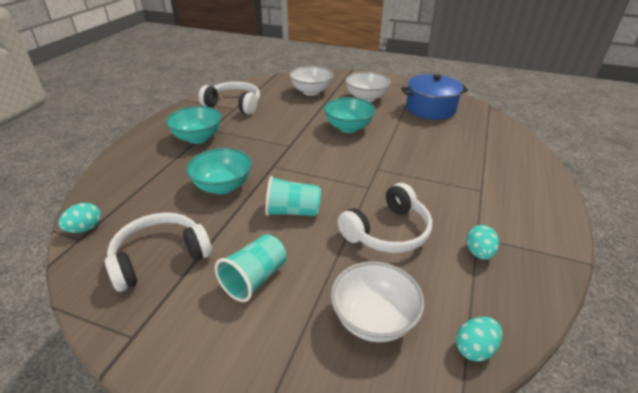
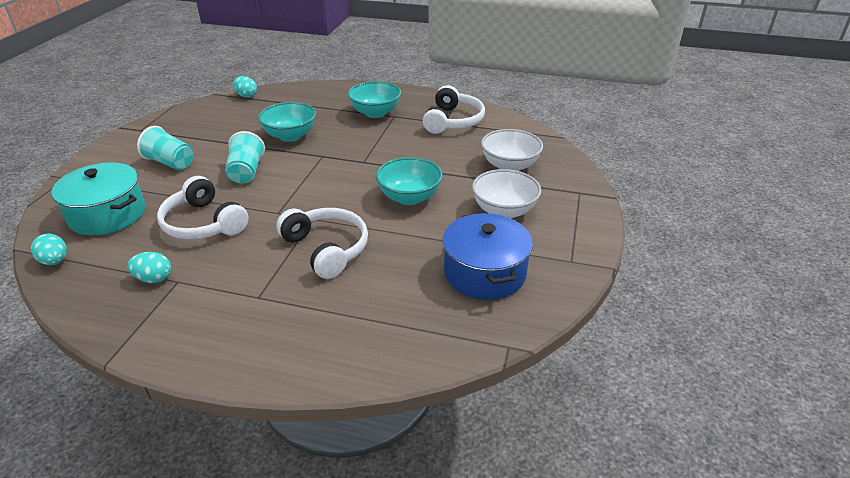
camera: 85 degrees right, 0 degrees up
(160, 257) = (207, 125): white headphones -> white headphones (326, 249)
(373, 319) = (107, 214): white bowl -> turquoise pot

